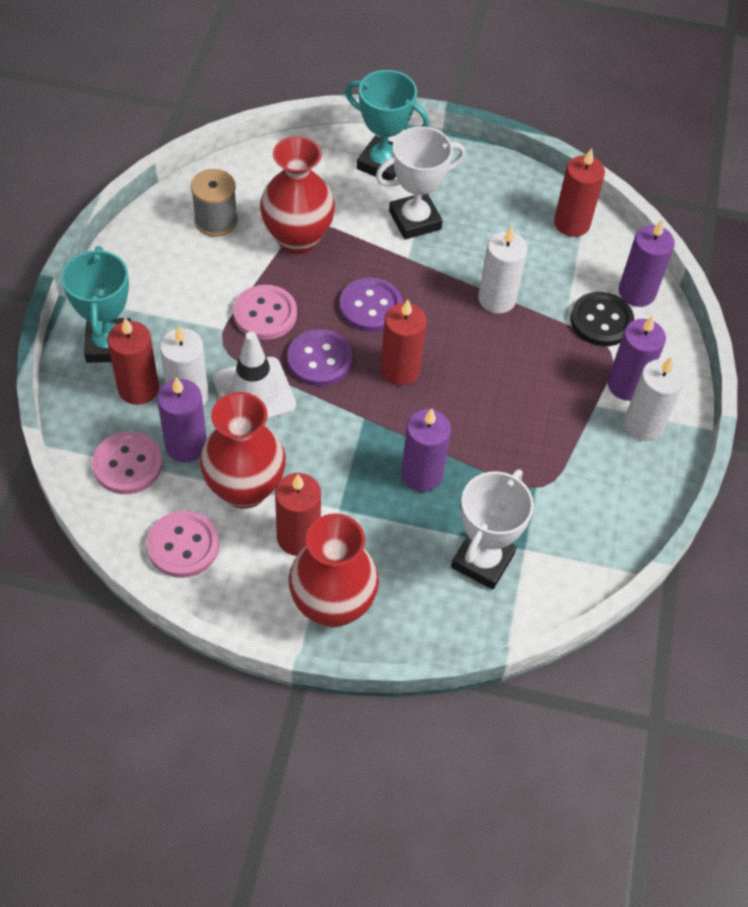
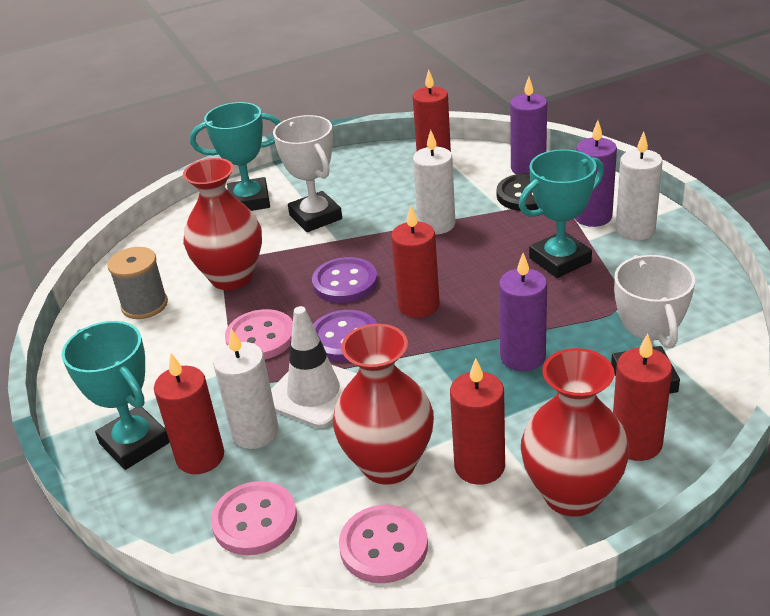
camera: 30 degrees left, 20 degrees down
(186, 445) = (296, 469): purple candle -> none
(415, 220) = (315, 217): white trophy -> white trophy turned 60 degrees counterclockwise
(416, 604) = (636, 443): none -> red candle
(549, 408) = (560, 260): none -> turquoise trophy

